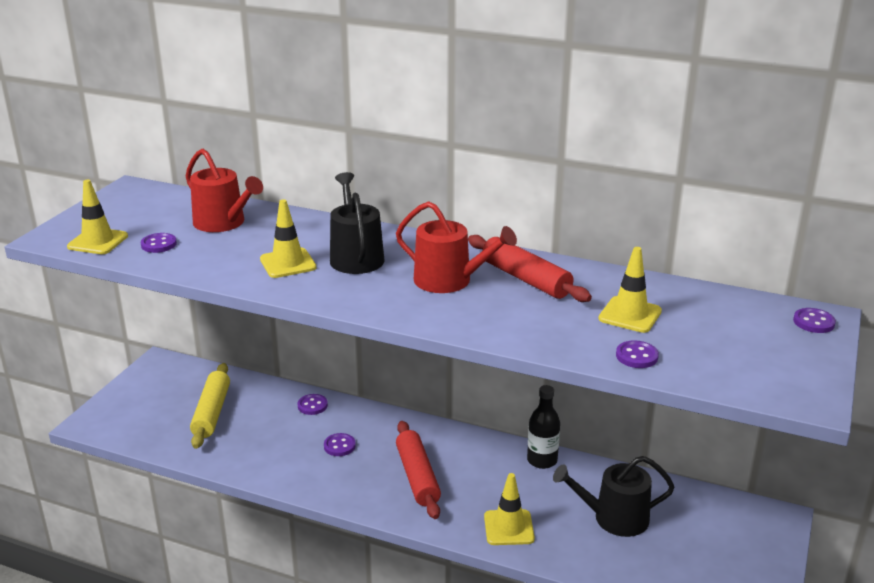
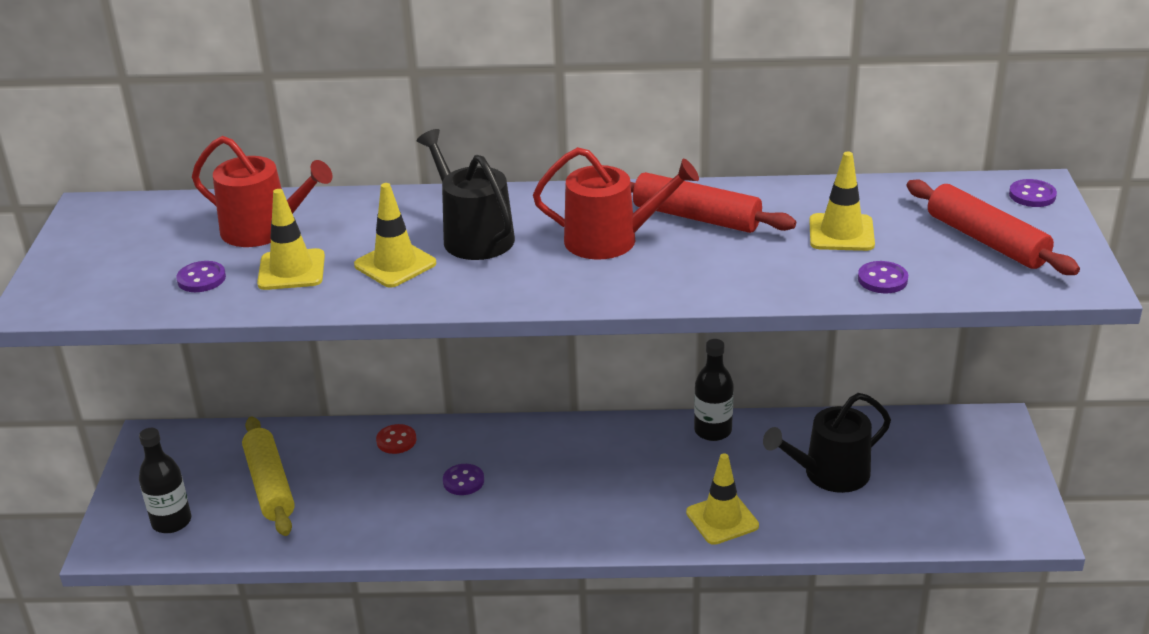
camera: 20 degrees left, 5 degrees up
(98, 241) = (112, 294): yellow traffic cone -> yellow traffic cone (291, 270)
(136, 419) = (171, 522): none -> black bottle
(312, 405) = (396, 440): purple button -> red button
(417, 477) = (581, 491): red rolling pin -> red rolling pin (986, 241)

